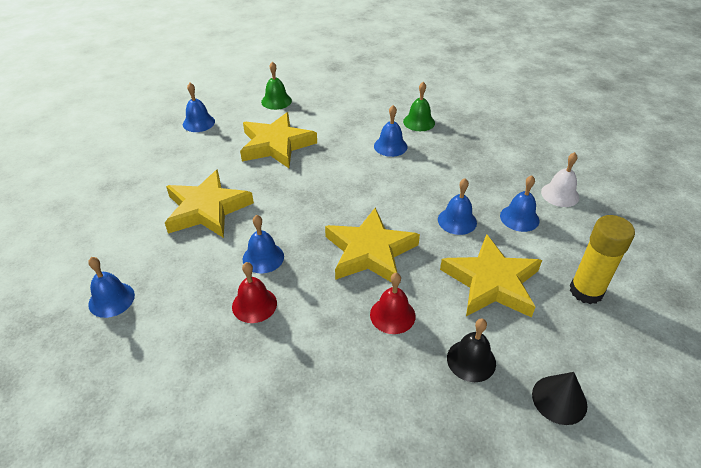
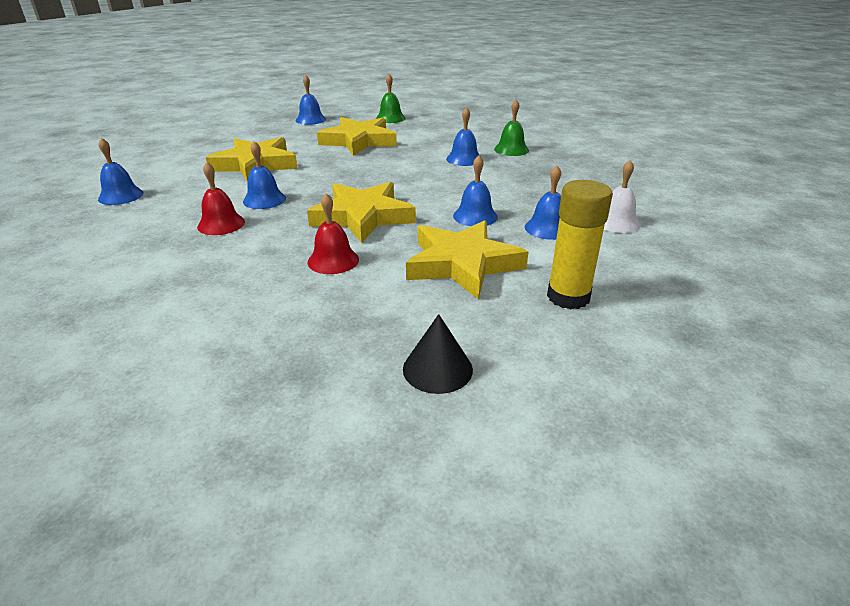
camera: 25 degrees right, 10 degrees down
(471, 360) = (374, 311): black bell -> none

